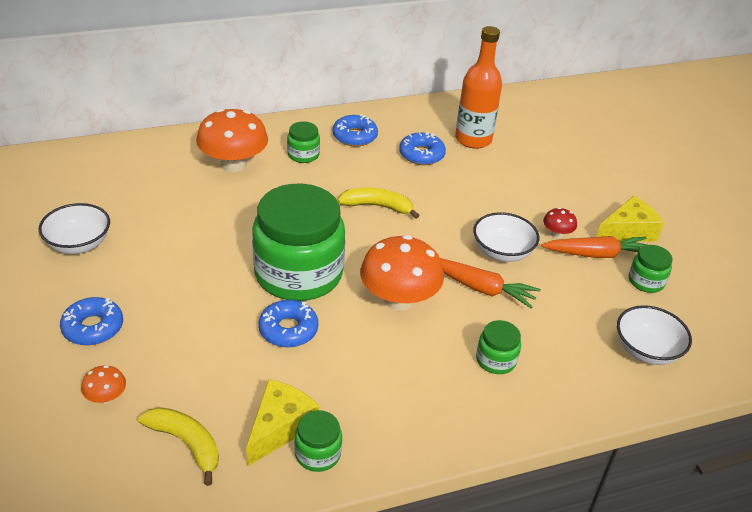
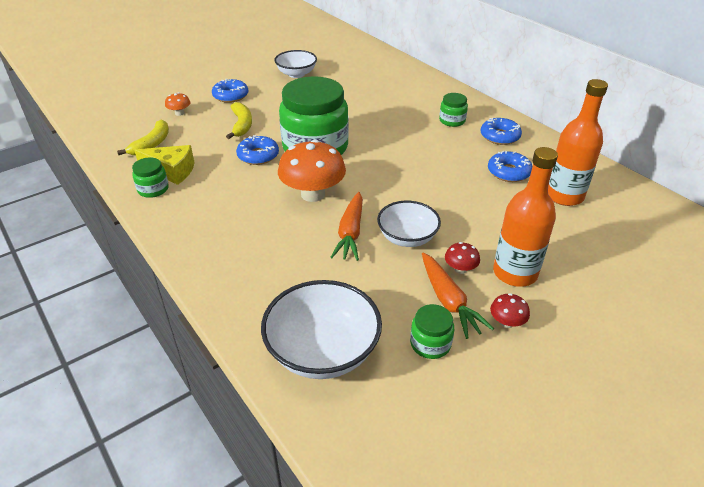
camera: 75 degrees right, 0 degrees up
(233, 164) = (414, 99): orange mushroom -> none
(377, 206) = (417, 164): yellow banana -> yellow banana (241, 125)
(496, 360) = (268, 253): green jar -> none
(570, 205) = (515, 273): none -> orange bottle
(628, 231) = (507, 322): yellow cheese -> red mushroom
(646, 350) = (323, 351): white bowl -> white bowl, size x1.52

